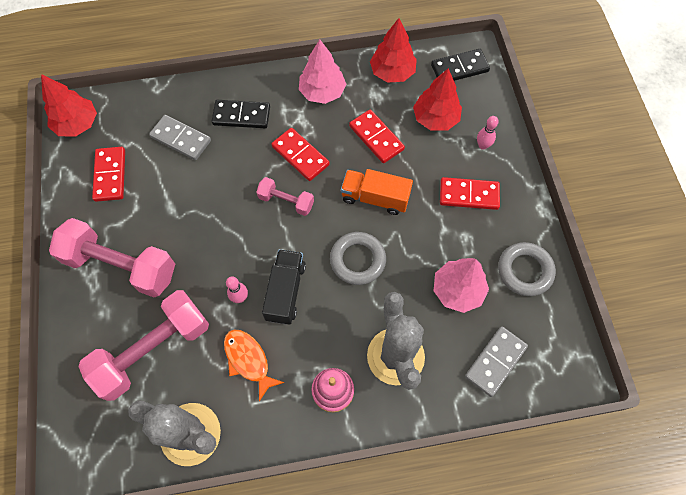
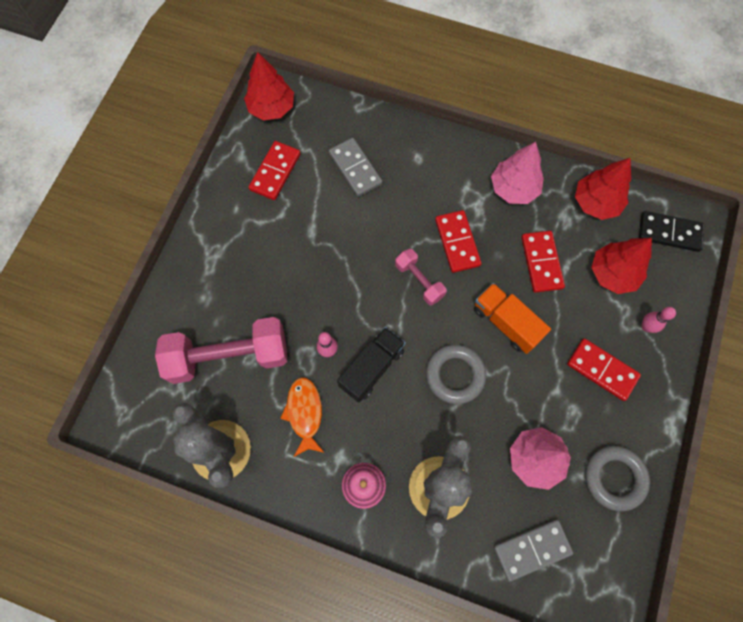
camera: 30 degrees right, 5 degrees up
(121, 266) = (241, 263): pink dumbbell -> none
(241, 116) = (423, 174): black domino -> none

